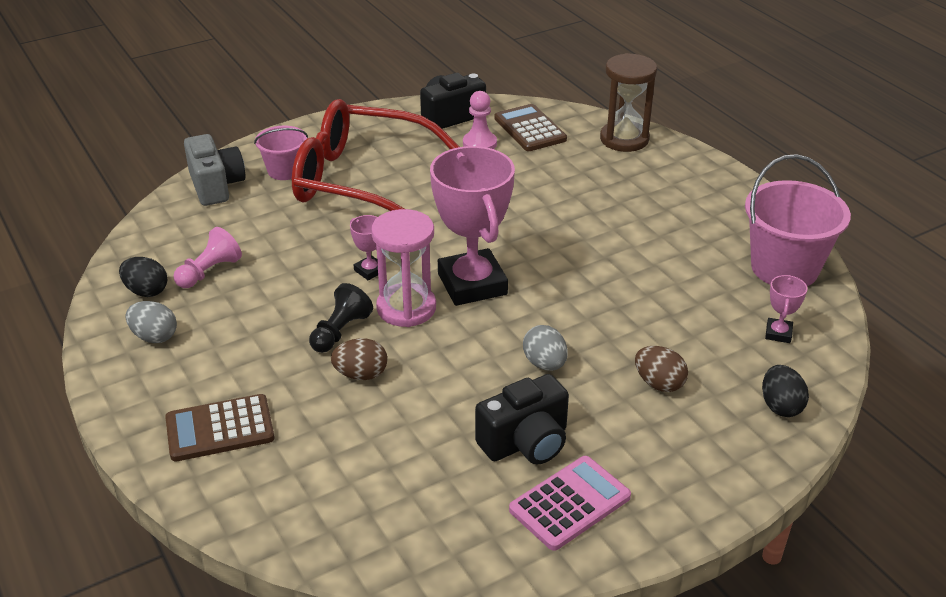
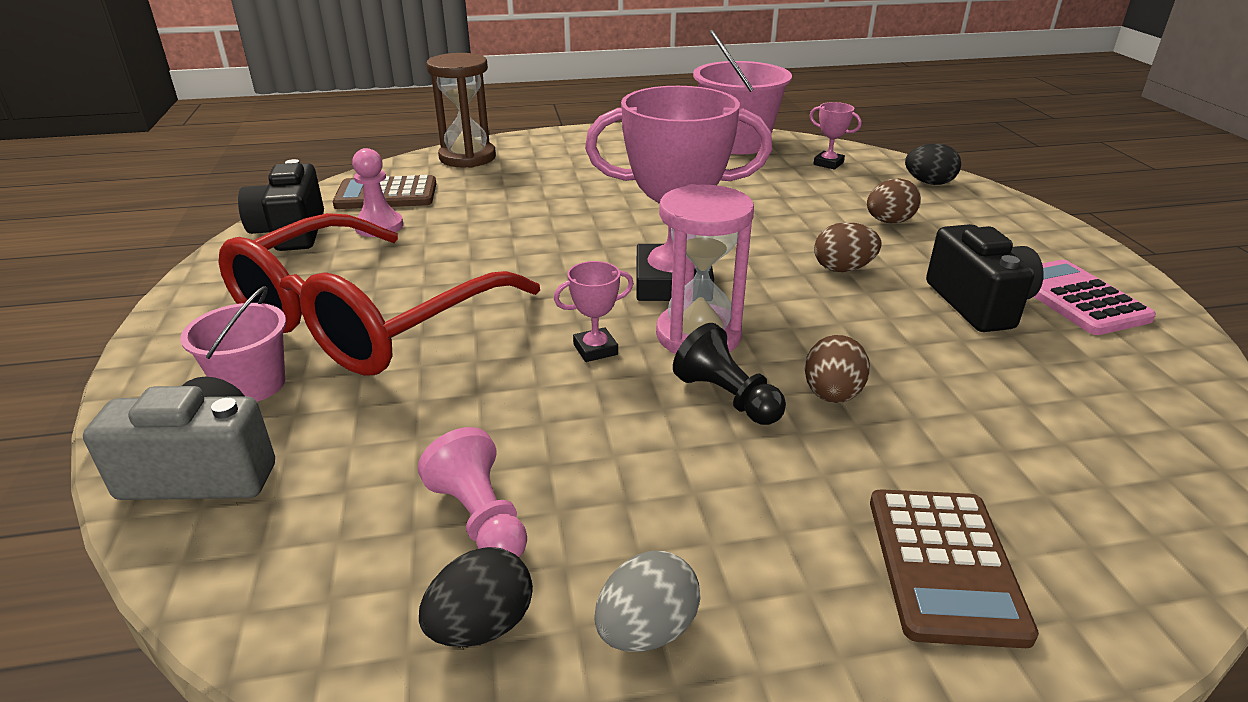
camera: 70 degrees left, 5 degrees down
(544, 364) = (843, 269): grey egg -> brown egg

